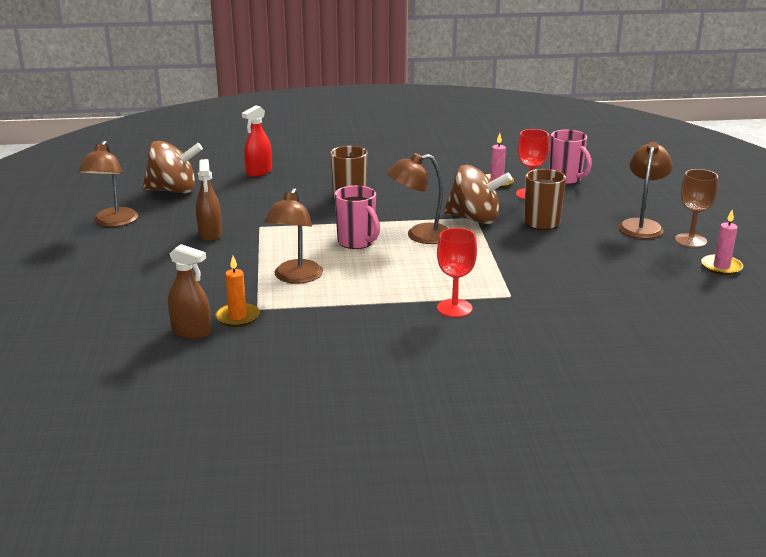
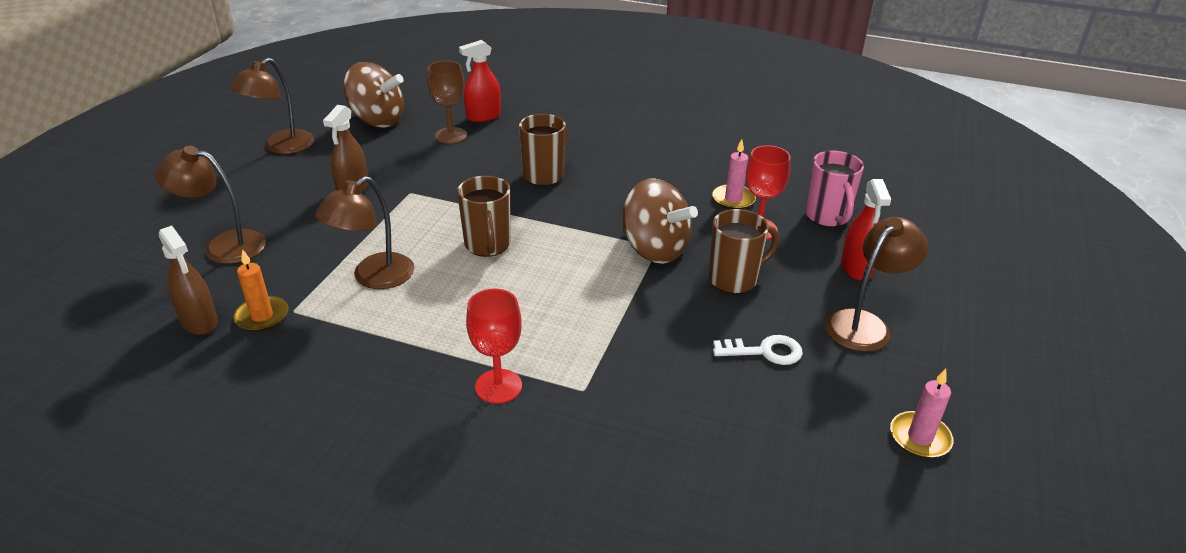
camera: 25 degrees right, 10 degrees up
(357, 242) = (488, 245): pink mug -> brown mug
(420, 235) = (566, 256): brown lamp -> brown lamp (224, 245)
(598, 251) = (764, 351): none -> white key
(609, 200) = (856, 268): none -> red spray bottle
(690, 240) = (914, 373): brown goblet -> brown goblet (451, 135)

